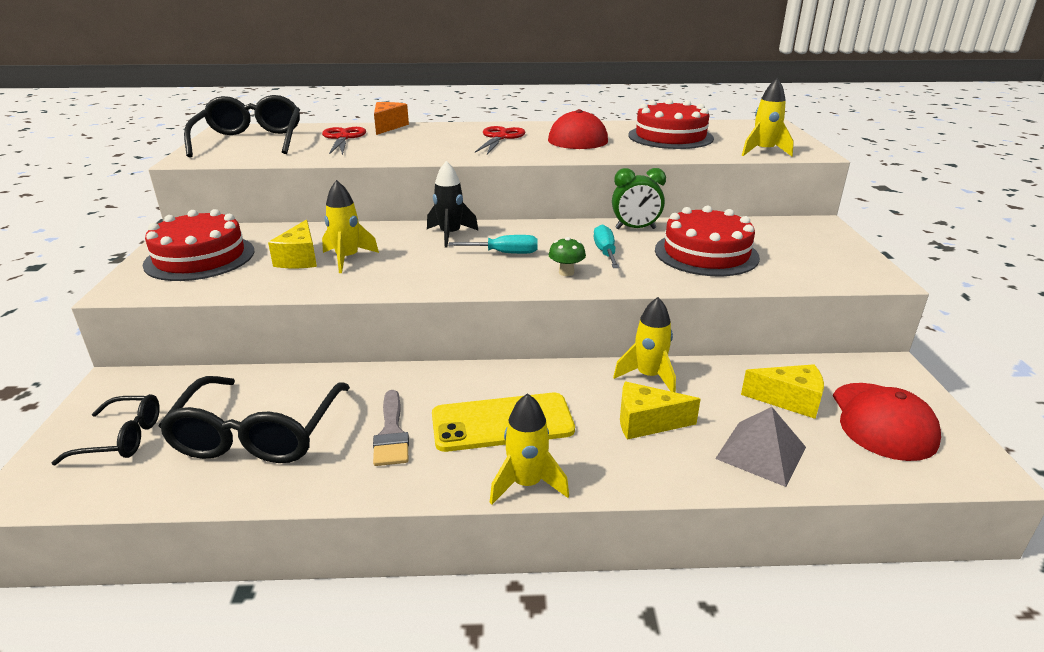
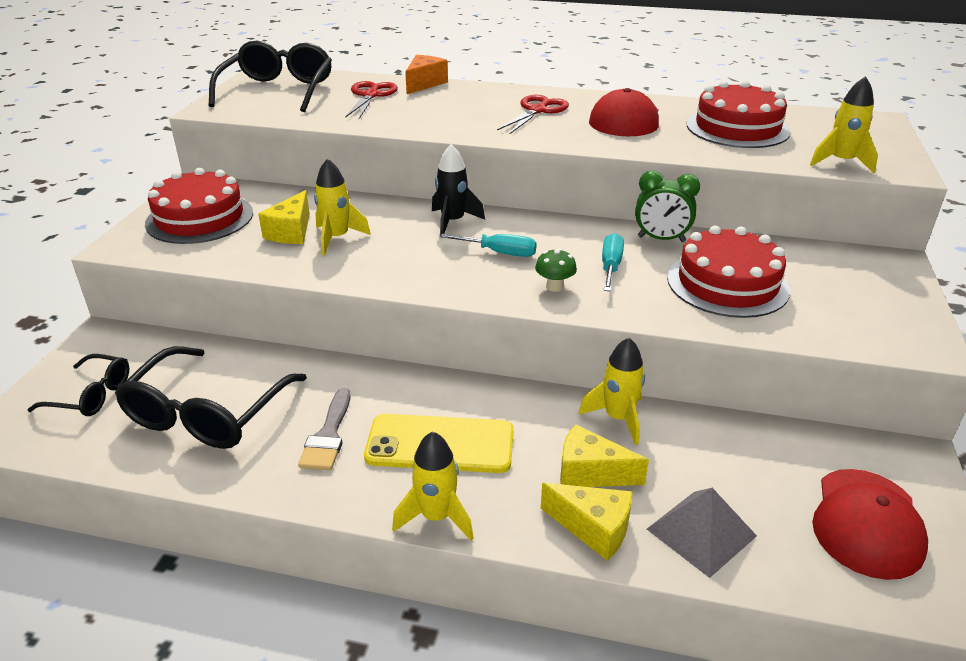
camera: 15 degrees right, 5 degrees up
(789, 400) = (766, 476): yellow cheese -> yellow cheese (593, 528)

